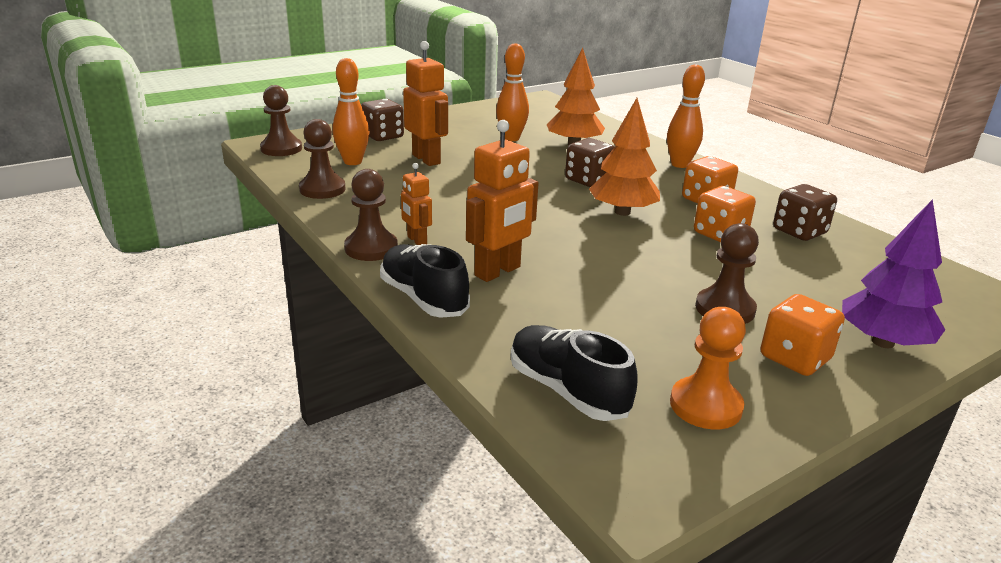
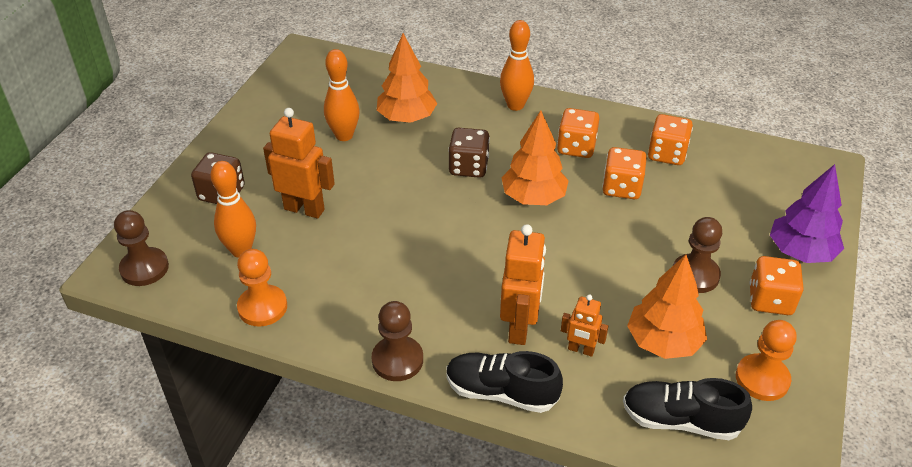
camera: 35 degrees left, 15 degrees up
(322, 189) = (262, 307): brown pawn -> orange pawn
(416, 240) = (421, 328): orange robot -> orange robot (581, 350)
(625, 335) = (663, 342): none -> orange tree
(799, 231) = (667, 154): brown dice -> orange dice

